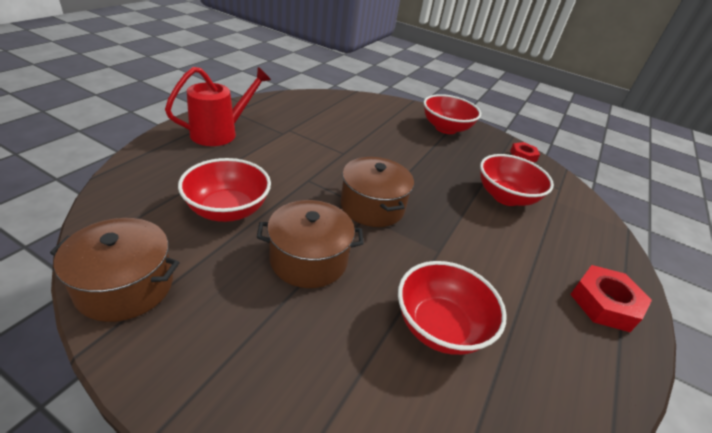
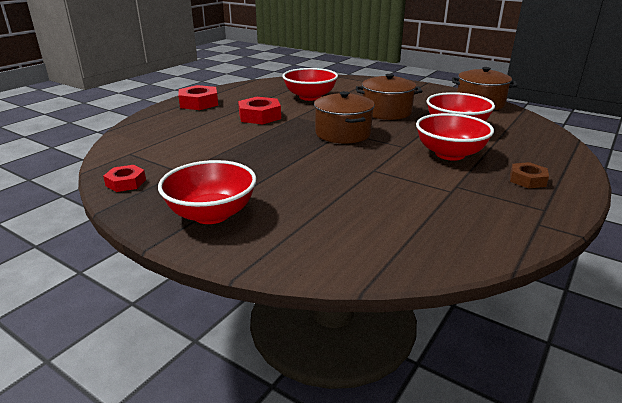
camera: 170 degrees left, 10 degrees down
(220, 133) = (527, 180): red watering can -> brown nut
(487, 254) = (260, 116): none -> red nut
(505, 197) = (206, 144): red bowl -> red bowl (450, 154)

